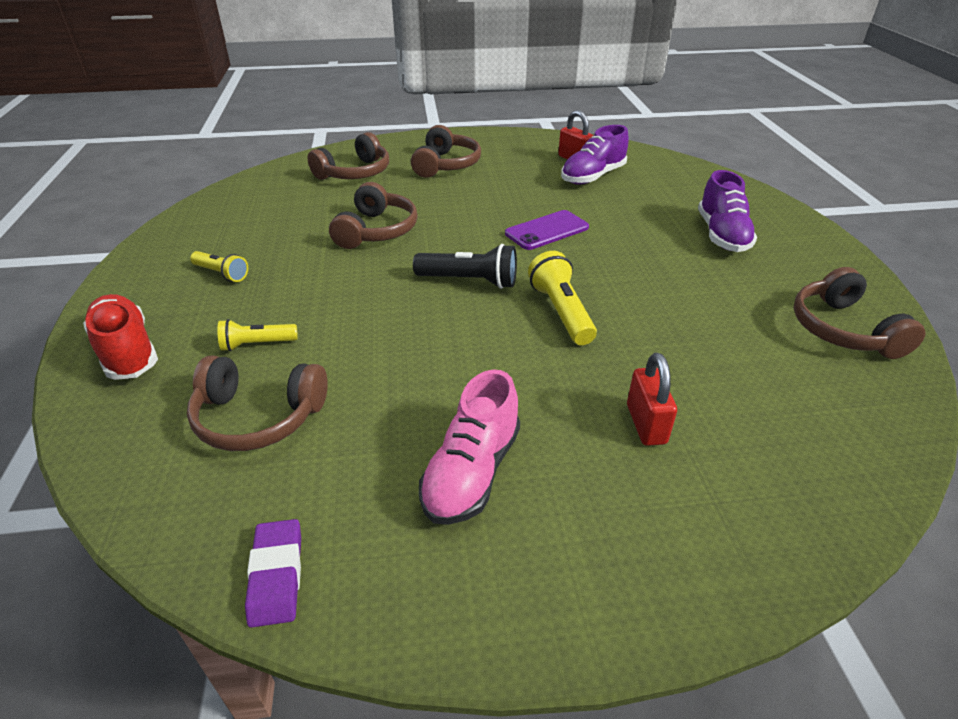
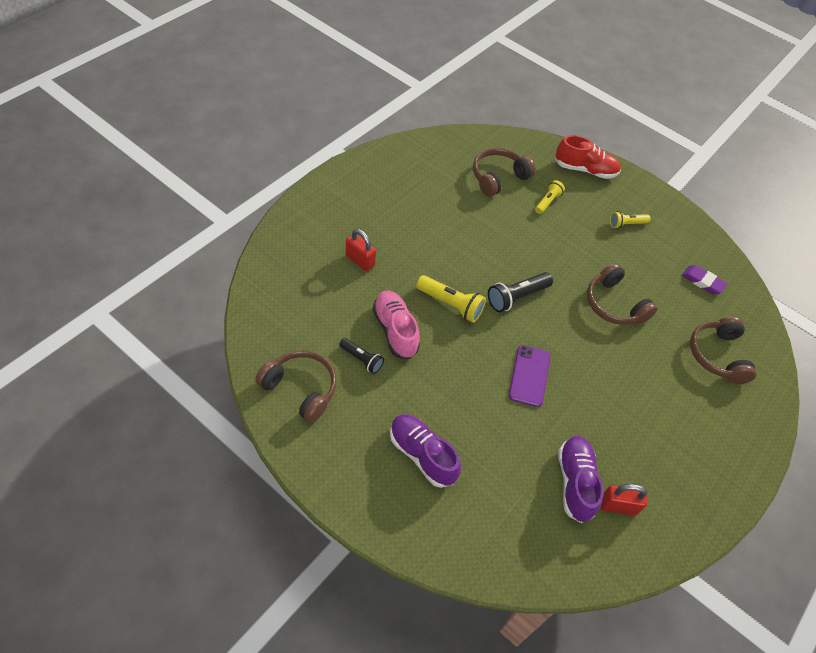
camera: 130 degrees right, 15 degrees up
(276, 575) = (423, 145): purple eraser -> purple eraser (702, 281)
(445, 165) = (685, 415): brown headphones -> none
(472, 472) = (404, 203): pink shoe -> pink shoe (395, 330)
(736, 319) = (362, 359): none -> black flashlight

